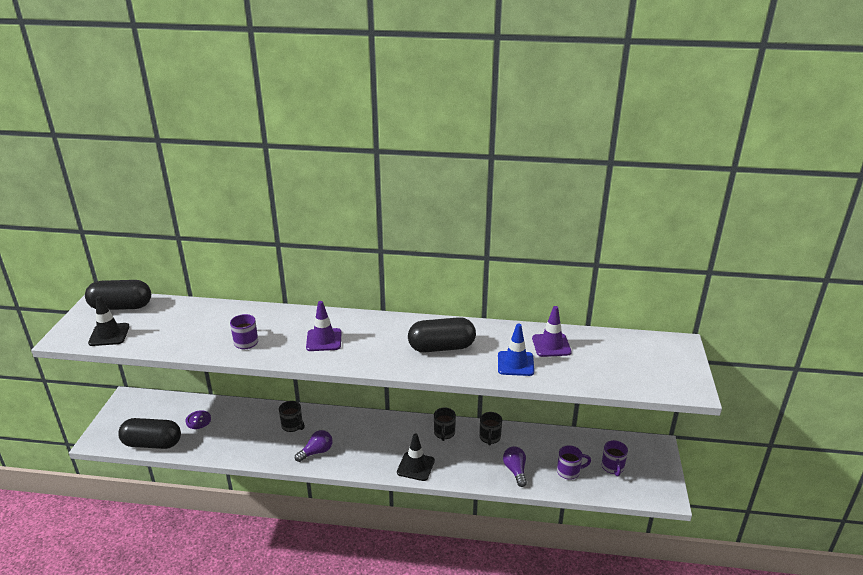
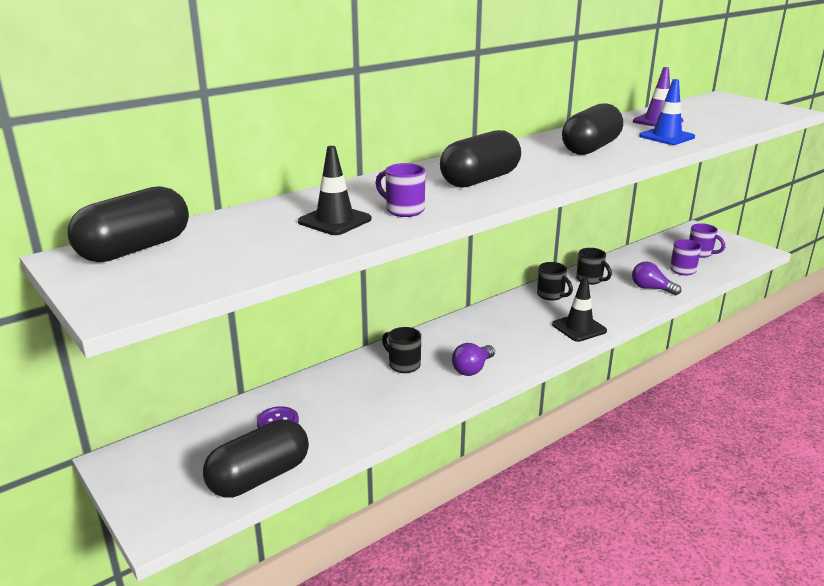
camera: 45 degrees left, 5 degrees down
(109, 335) = (192, 274): black traffic cone -> black traffic cone (335, 221)
(292, 426) = (403, 365): black mug -> black mug turned 135 degrees counterclockwise
(316, 452) = (472, 369): purple light bulb -> purple light bulb turned 150 degrees counterclockwise
(324, 340) = (480, 180): purple traffic cone -> black capsule

